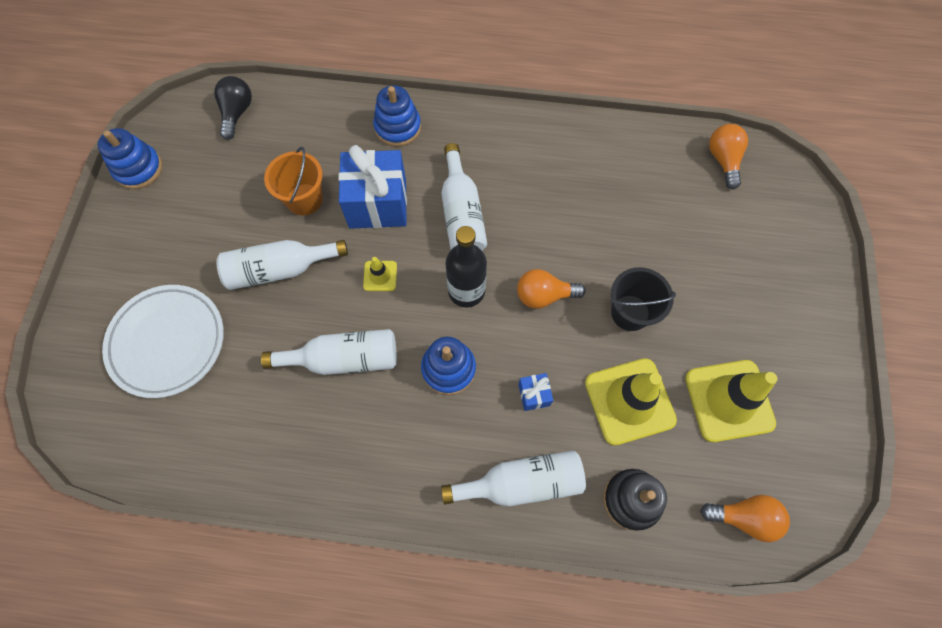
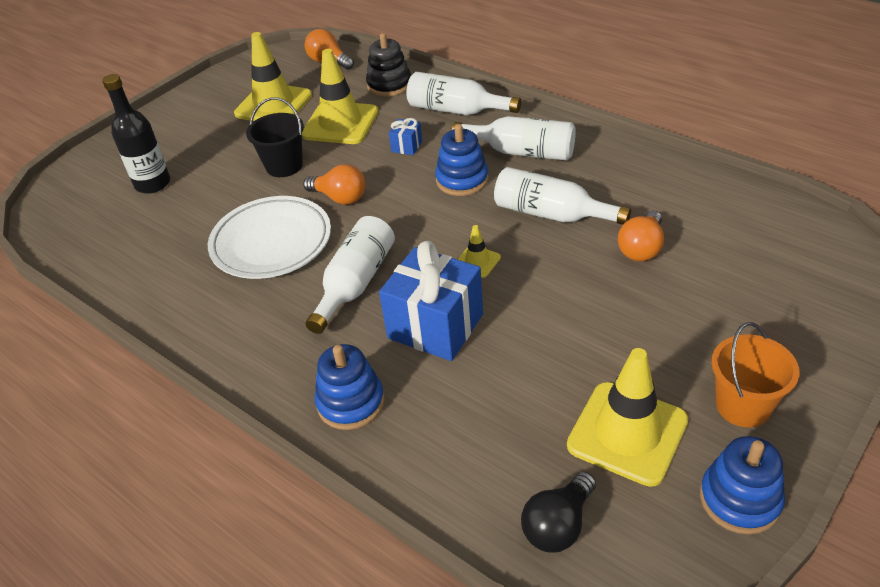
camera: 145 degrees left, 25 degrees down
(168, 342) = (731, 282): white plate -> white plate (271, 242)
(214, 181) = (627, 433): none -> yellow traffic cone
(280, 269) = (581, 304): white bottle -> white bottle (521, 152)
(304, 199) = (517, 364): orange bucket -> orange bucket (743, 406)
(466, 291) = (404, 223): black bottle -> black bottle (153, 184)
(723, 160) = (76, 235): orange light bulb -> orange light bulb (641, 248)

